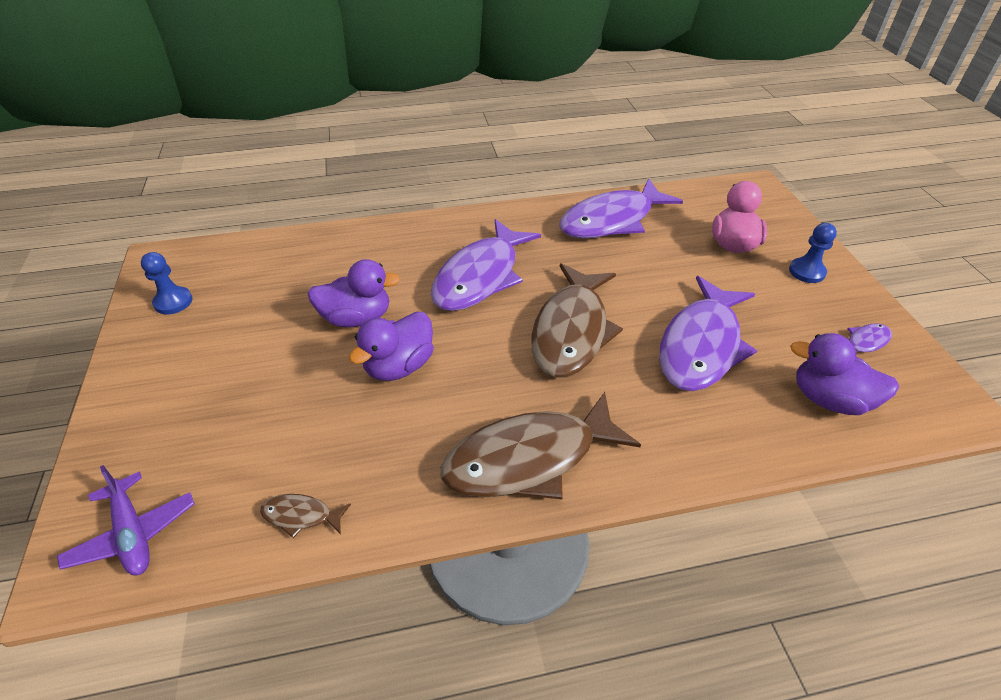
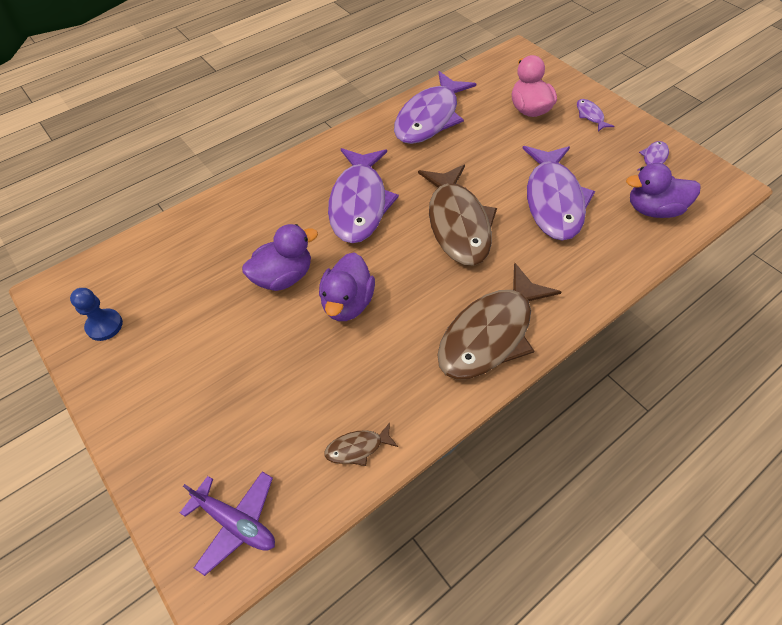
camera: 25 degrees left, 10 degrees up
(806, 272) = (590, 115): blue pawn -> purple fish

